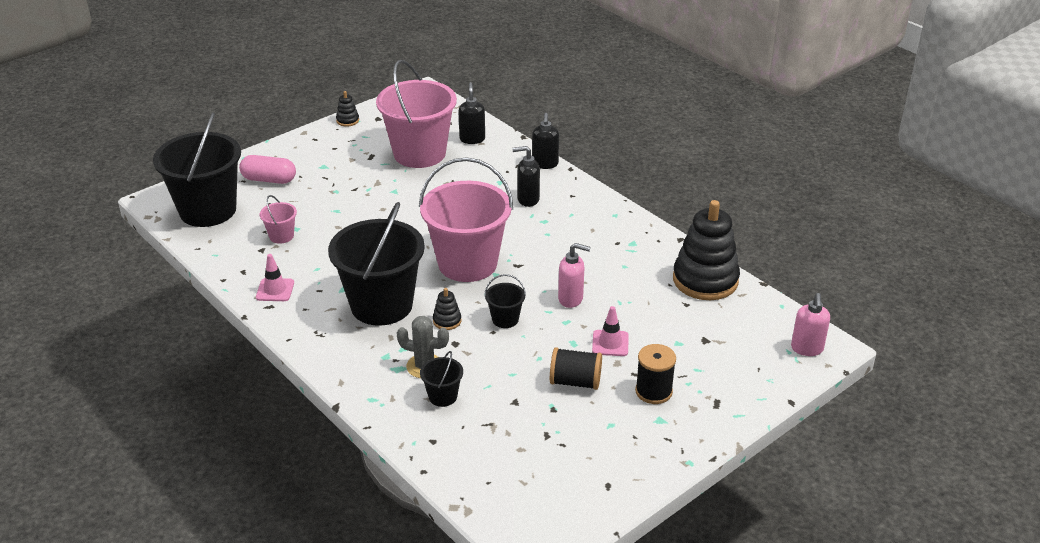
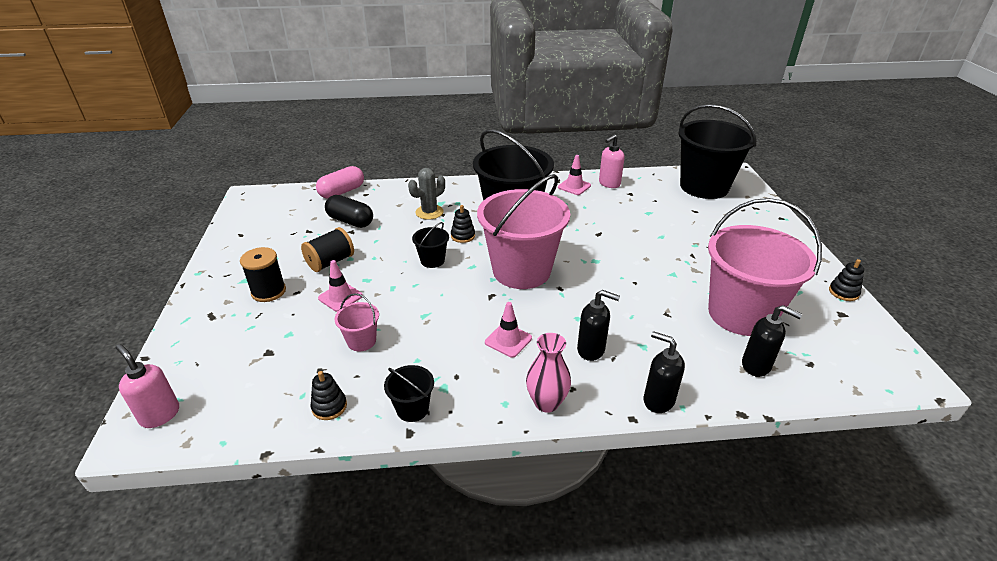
camera: 125 degrees right, 0 degrees up
(269, 179) = (737, 220): pink capsule -> pink capsule (342, 192)
(281, 236) = (642, 204): pink bucket -> pink bucket (361, 341)
(443, 396) = (394, 209): black bucket -> black bucket (412, 409)
(498, 415) = (350, 221): none -> black capsule
(527, 199) = (591, 350): black soap dispenser -> black soap dispenser turned 75 degrees clockwise
(558, 236) = (508, 340): none -> pink traffic cone
(571, 299) = (414, 303): pink soap dispenser -> pink soap dispenser (609, 184)
(595, 200) = (546, 403): none -> pink vase
(705, 280) = (329, 406): black stacking toy -> black stacking toy, size x0.42

